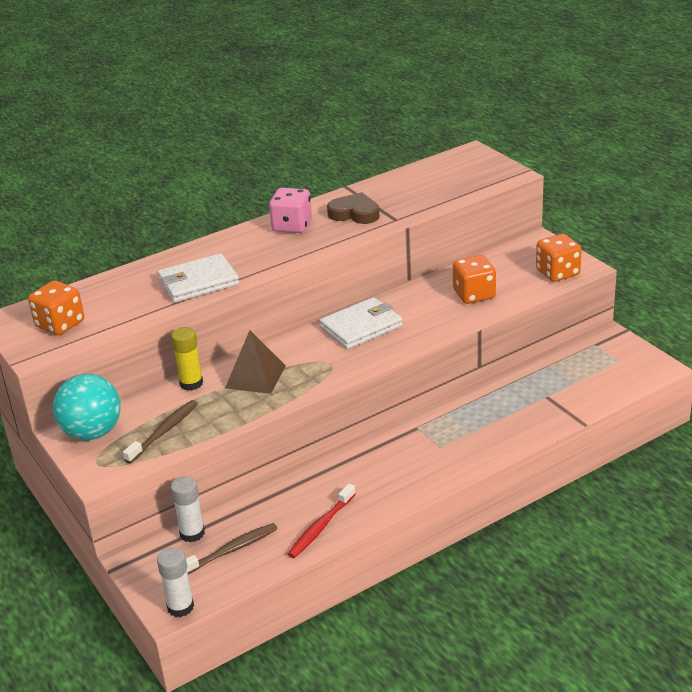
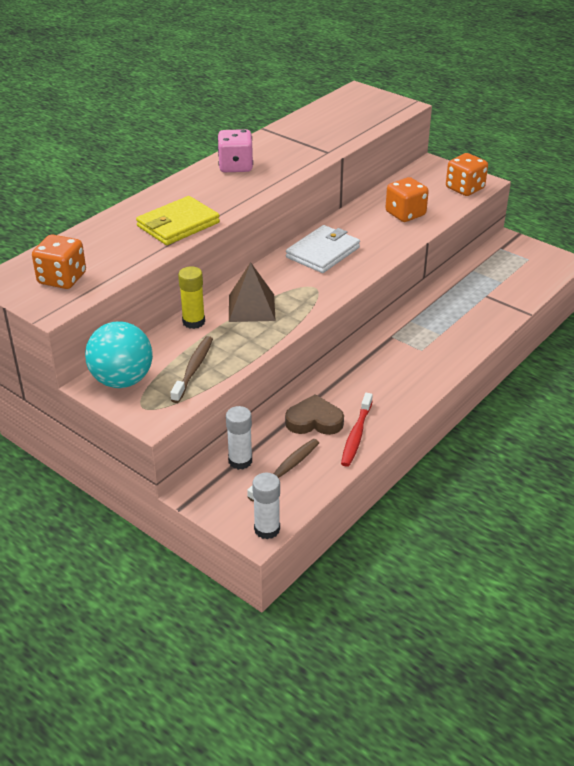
camera: 20 degrees left, 5 degrees up
(198, 282) = (178, 224): white wallet -> yellow wallet
(354, 213) = (287, 150): brown heart -> brown heart (314, 421)

